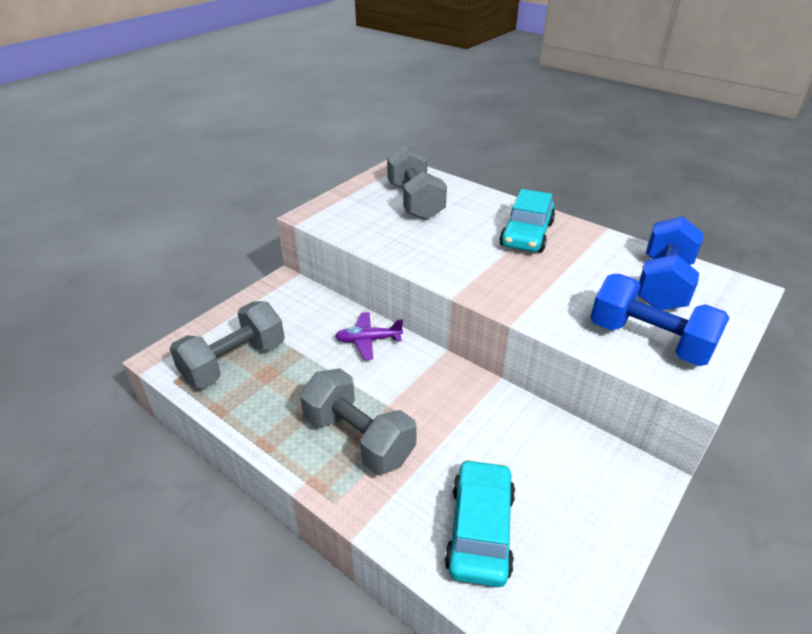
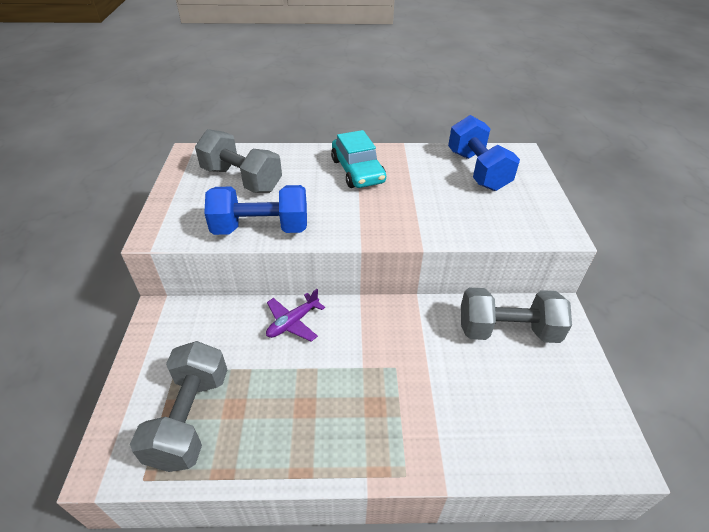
camera: 40 degrees left, 5 degrees up
(358, 438) = (370, 410): grey dumbbell -> grey dumbbell (507, 331)
(480, 529) = (514, 416): turquoise car -> none
(649, 340) = (511, 215): blue dumbbell -> blue dumbbell (261, 228)

